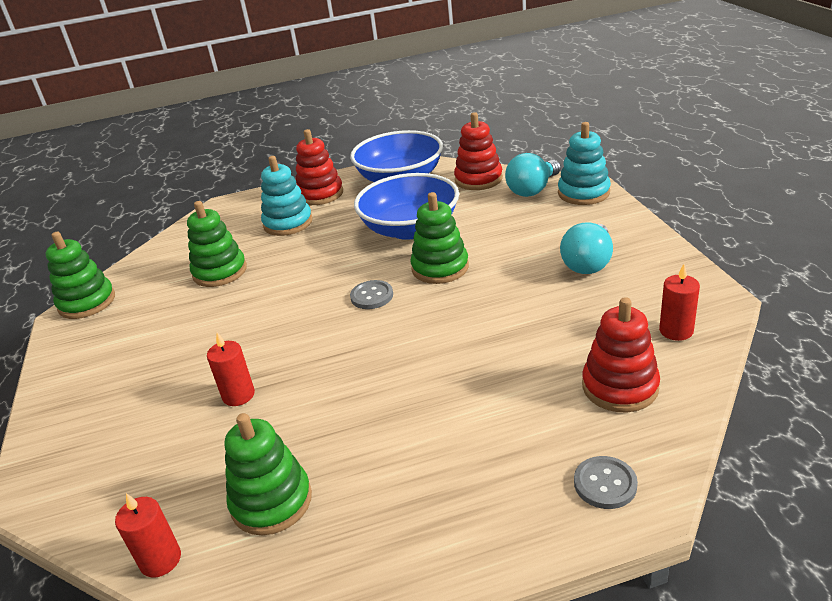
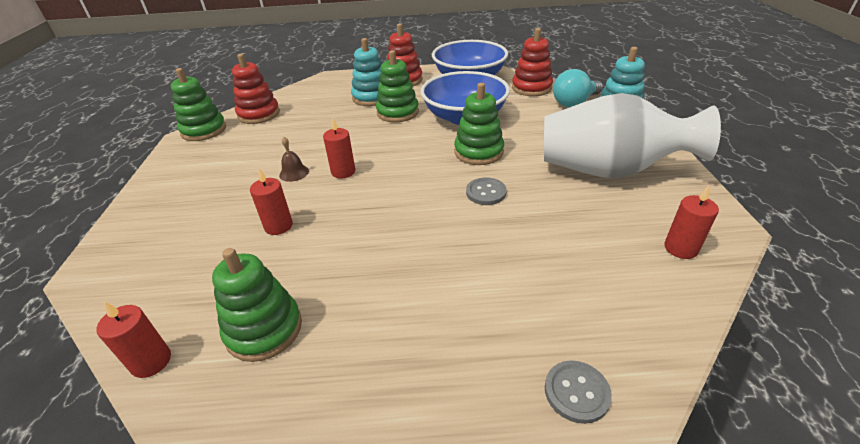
camera: 10 degrees right, 5 degrees up
(220, 272) = (307, 125): green stacking toy -> green stacking toy (397, 112)
(229, 332) = (294, 173): none -> brown bell
(289, 320) = (343, 172): none -> red candle
(372, 296) = (415, 165): grey button -> grey button (486, 192)
(588, 263) = (609, 171): turquoise light bulb -> white vase
(620, 387) = (613, 292): red stacking toy -> red stacking toy (259, 114)

